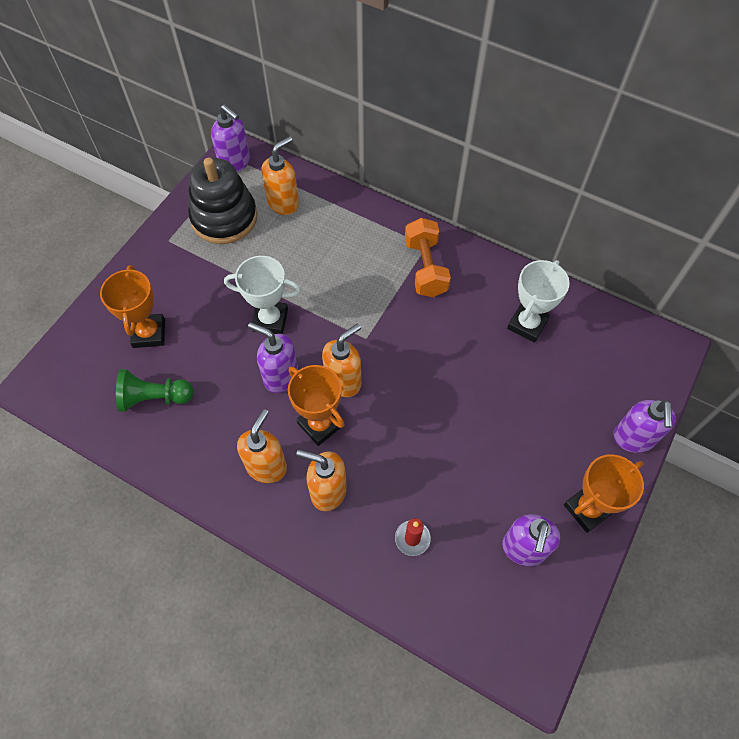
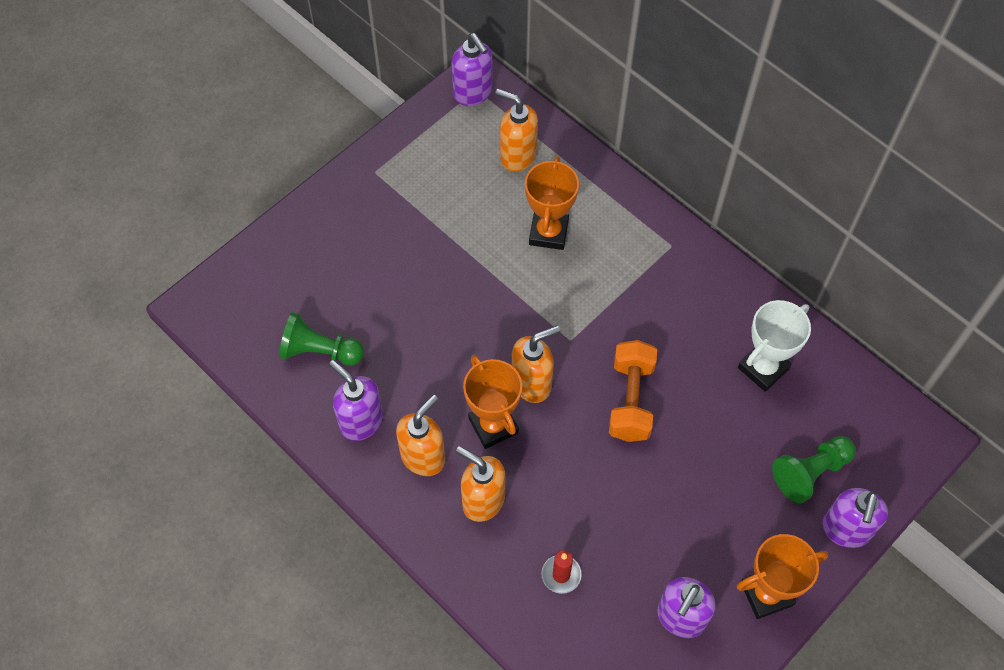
camera: 15 degrees right, 0 degrees up
(149, 333) = (329, 277): orange trophy -> orange trophy (548, 233)
(224, 218) = (444, 159): black stacking toy -> none
(270, 320) = (467, 293): white trophy -> none
(280, 376) = (463, 361): purple soap dispenser -> purple soap dispenser (361, 421)
(283, 203) = (517, 156): orange soap dispenser -> orange soap dispenser turned 120 degrees counterclockwise
(425, 268) = (663, 273): orange dumbbell -> orange dumbbell (630, 400)
(590, 398) = (810, 472): none -> green pawn

